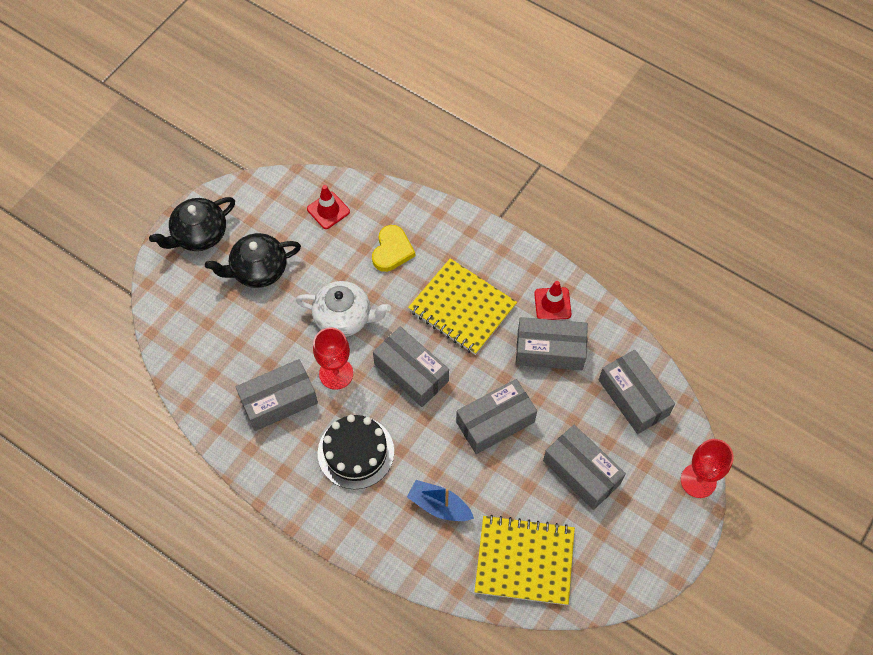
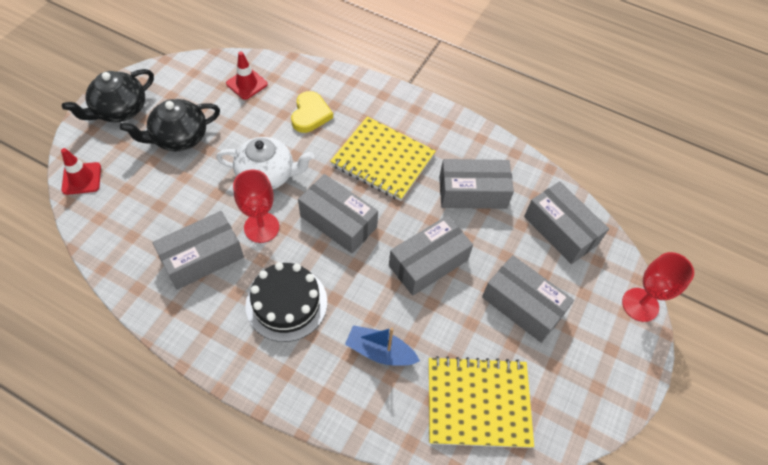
camera: 10 degrees left, 5 degrees down
(552, 304) = (469, 152): red traffic cone -> red traffic cone (81, 178)

